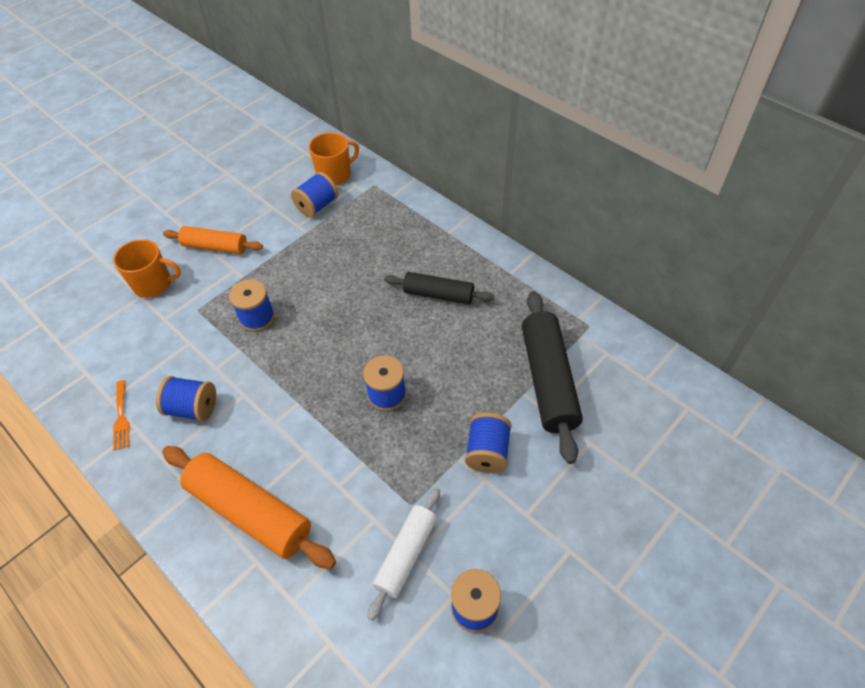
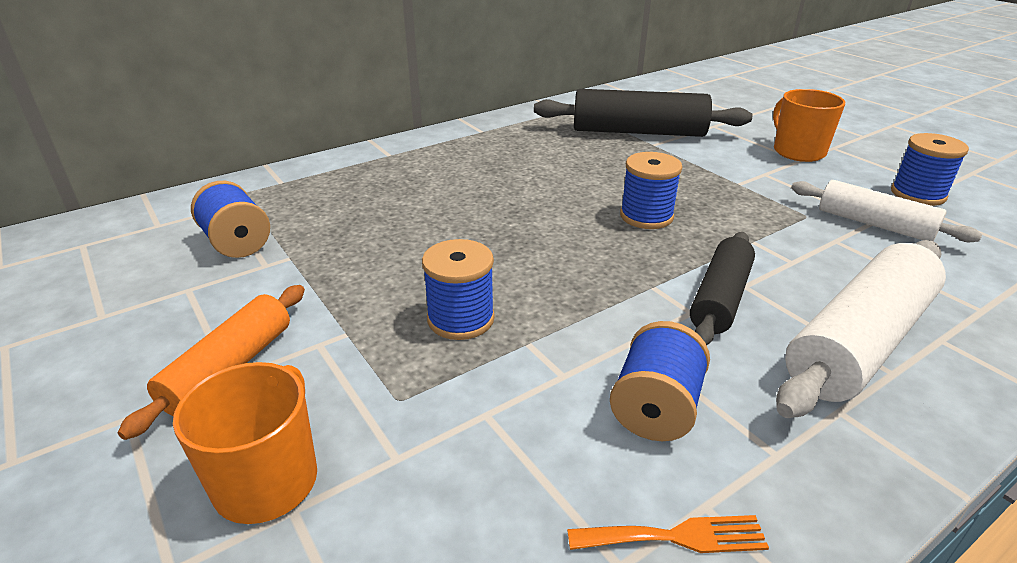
camera: 80 degrees left, 20 degrees down
(250, 511) = (858, 342): orange rolling pin -> white rolling pin
(335, 174) = (178, 222): orange mug -> orange mug (797, 151)
(438, 294) = (492, 170): black rolling pin -> black rolling pin (720, 298)
(487, 452) = (729, 168): blue spool -> none

